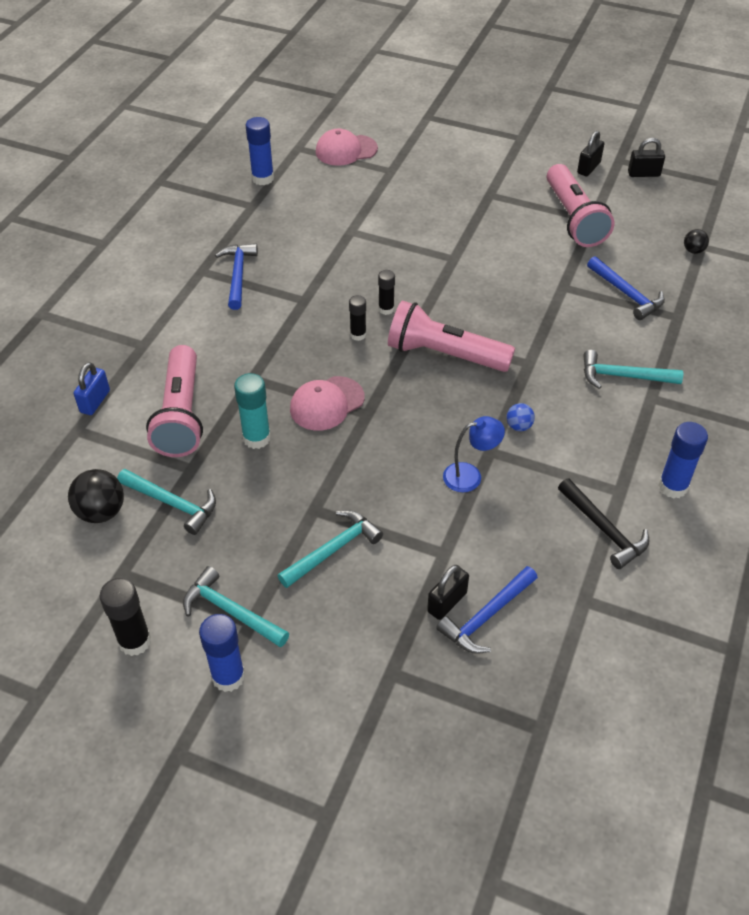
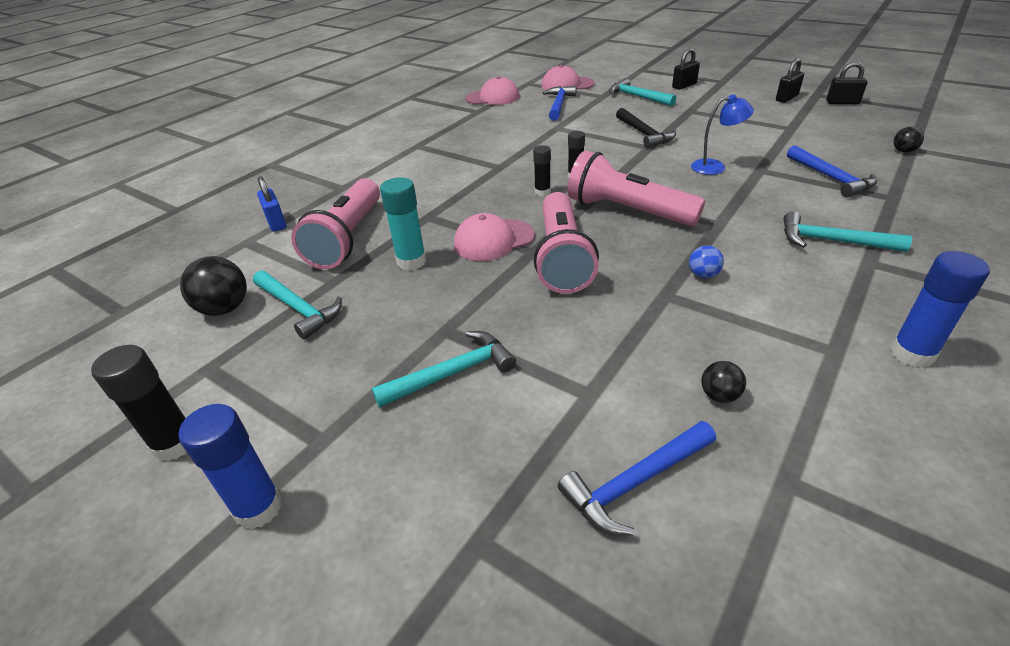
camera: 15 degrees right, 10 degrees down
(95, 401) = (276, 223): blue padlock -> blue padlock turned 60 degrees counterclockwise
(231, 611) = (303, 425): turquoise hammer -> turquoise hammer (637, 97)
(238, 275) = (447, 149): blue hammer -> blue hammer (559, 104)
(263, 178) = (492, 97): blue glue stick -> pink cap
(447, 602) = (581, 455): black padlock -> black padlock (684, 86)
(470, 475) = (638, 316): blue lamp -> blue lamp (715, 167)
(538, 541) = (719, 395): none -> black ball
(573, 218) = (771, 127): pink flashlight -> pink flashlight (561, 257)
(604, 530) = (815, 393): black hammer -> black hammer (644, 134)

